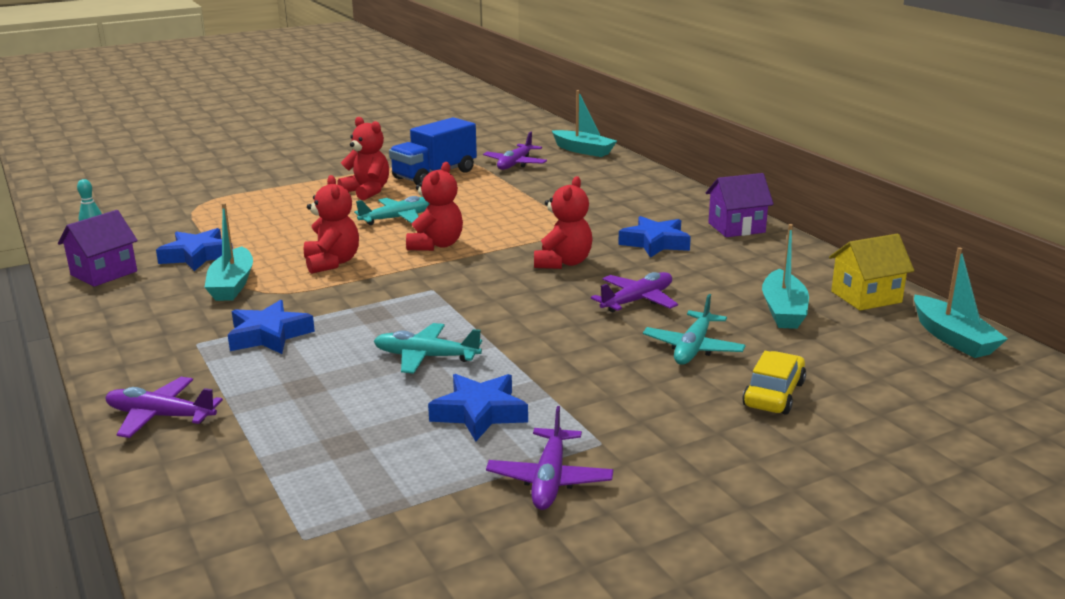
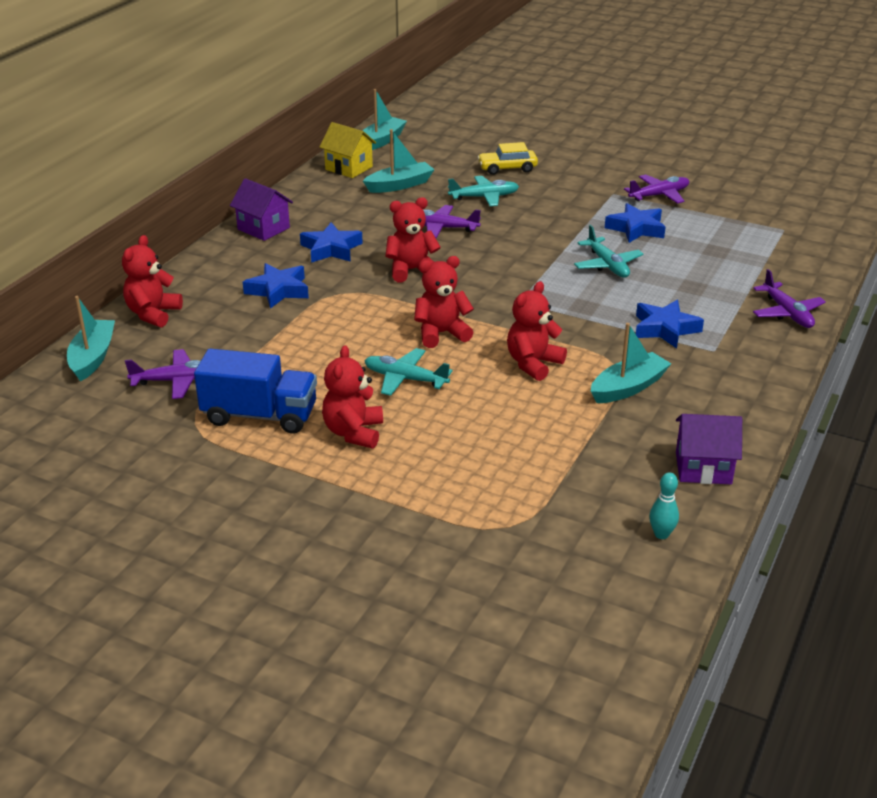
camera: 125 degrees left, 10 degrees up
(197, 256) = (610, 440): blue star -> blue star (278, 290)
(622, 171) = (153, 314): none -> red teddy bear

